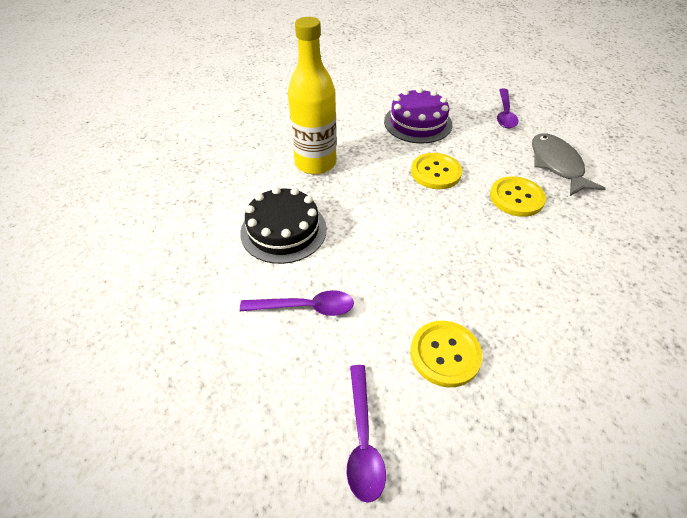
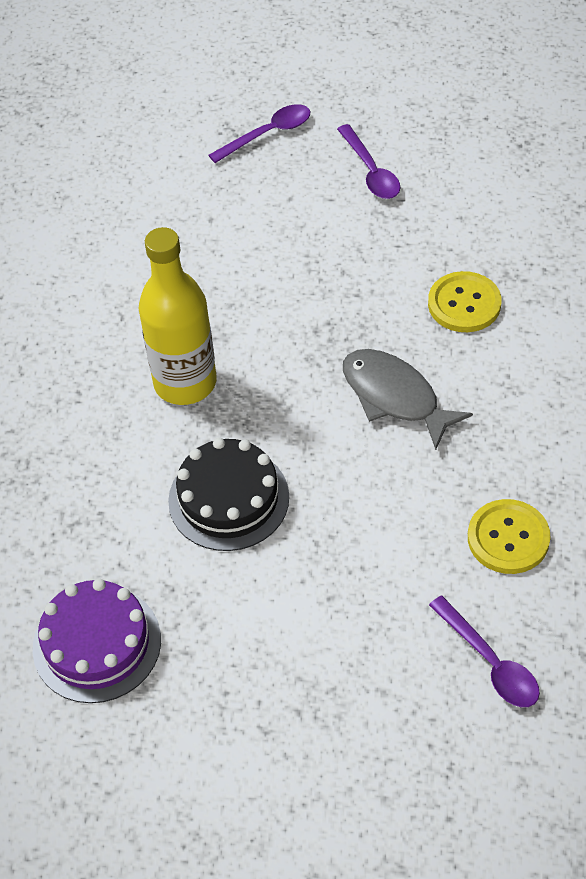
camera: 30 degrees left, 5 degrees up
(305, 307) = (333, 573): purple spoon -> purple spoon (268, 134)
(418, 123) = (268, 245): purple cake -> purple cake (97, 644)
(435, 172) = (347, 316): yellow button -> none
(557, 165) = (482, 228): grey fish -> grey fish (394, 397)

